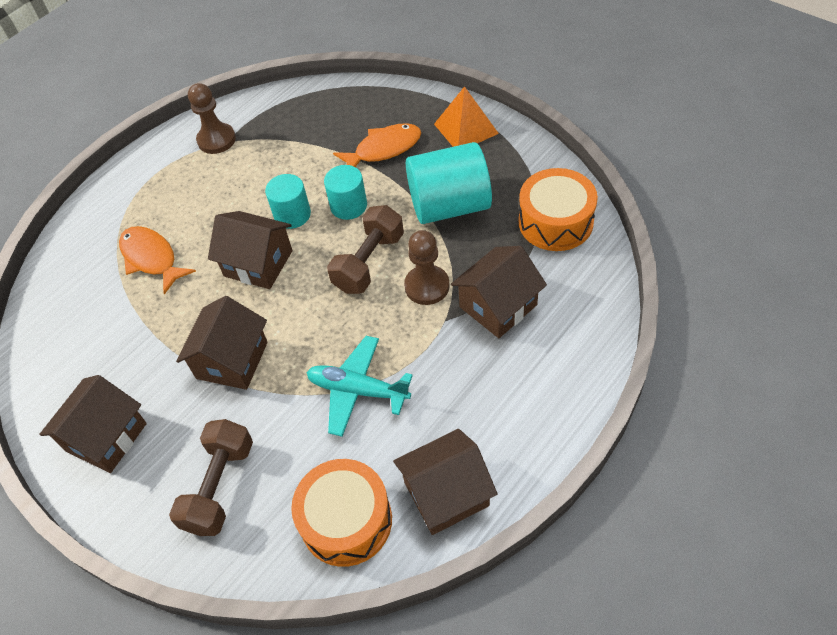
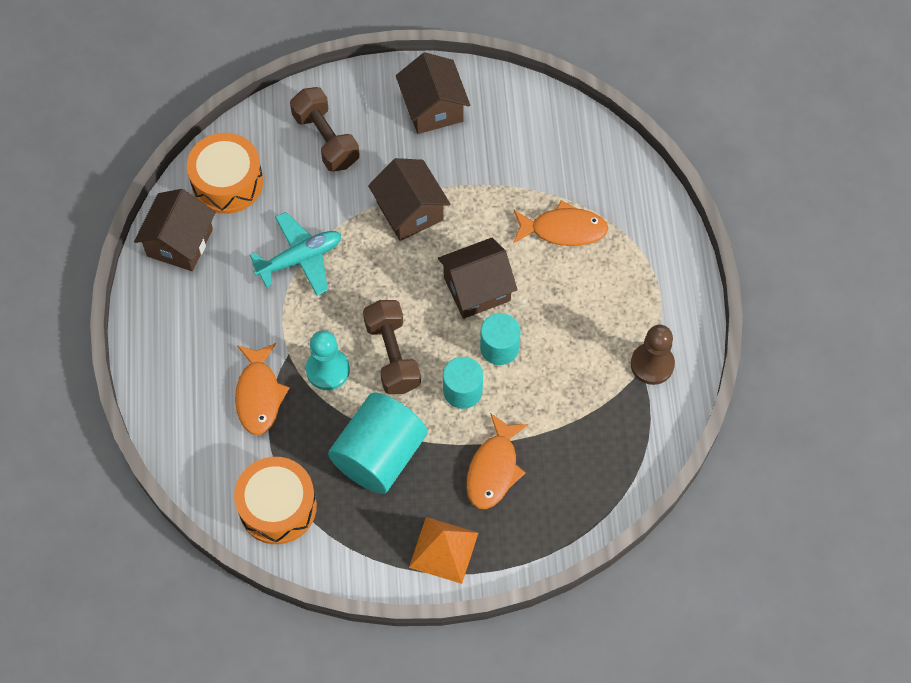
camera: 130 degrees right, 10 degrees up
(427, 286) = (328, 370): brown pawn -> turquoise pawn
(498, 306) = (259, 395): brown house -> orange fish

